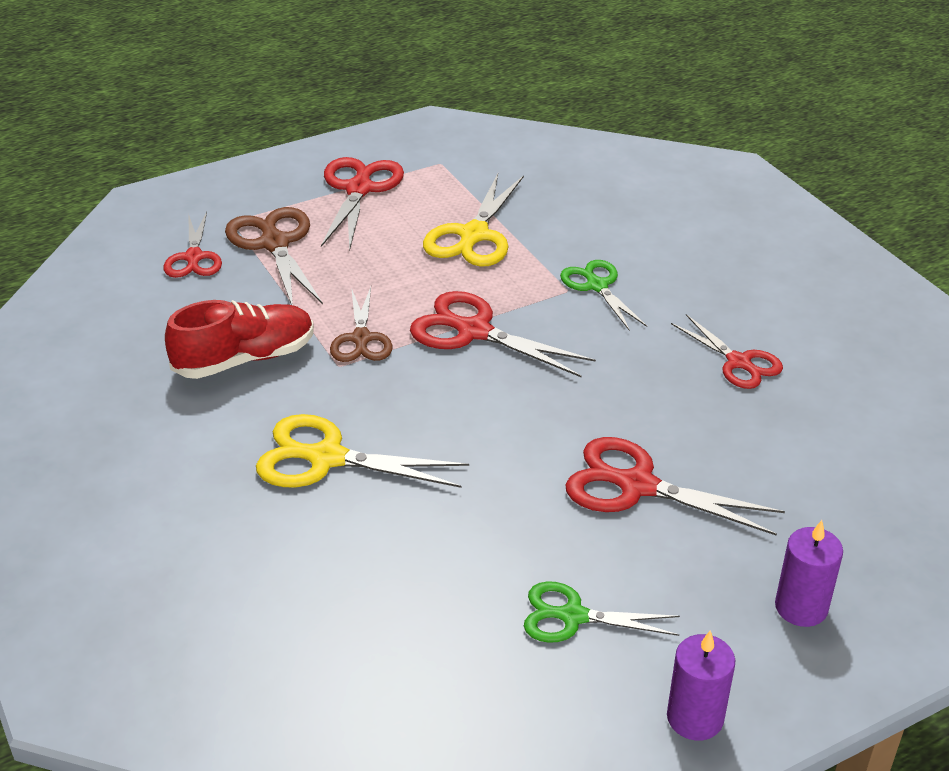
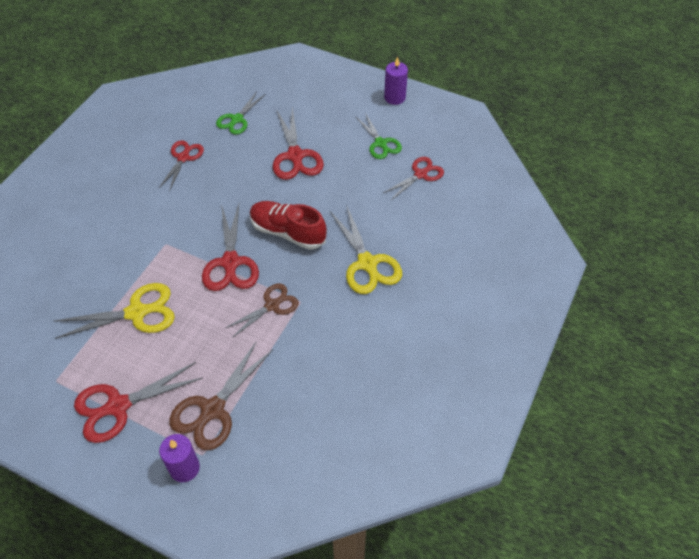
camera: 125 degrees left, 15 degrees up
(194, 258) = (258, 444): red scissors -> red scissors (421, 174)
(245, 359) = (328, 345): red shoe -> red shoe (288, 232)
(596, 285) = (153, 234): green scissors -> green scissors (237, 120)
(801, 607) = (322, 91): purple candle -> purple candle (184, 468)

